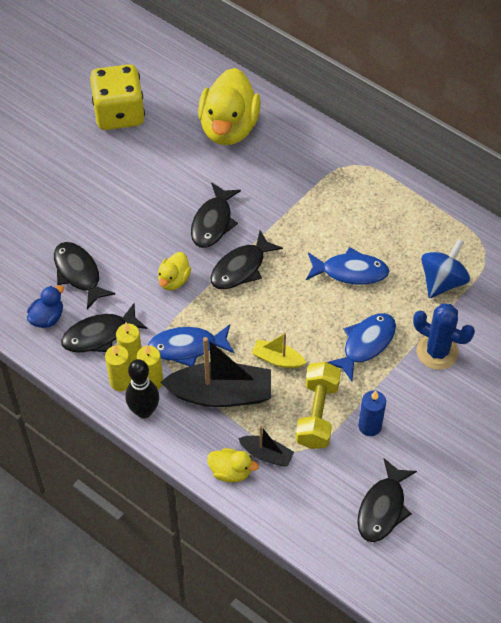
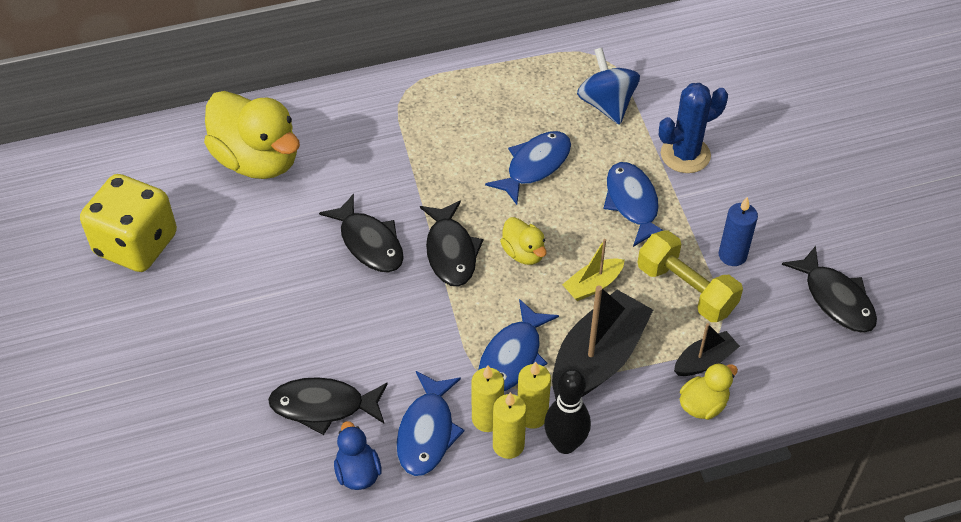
camera: 55 degrees left, 5 degrees down
(99, 335) = (427, 432): black fish -> blue fish
(174, 280) = (413, 320): yellow duck -> yellow duck (523, 253)

